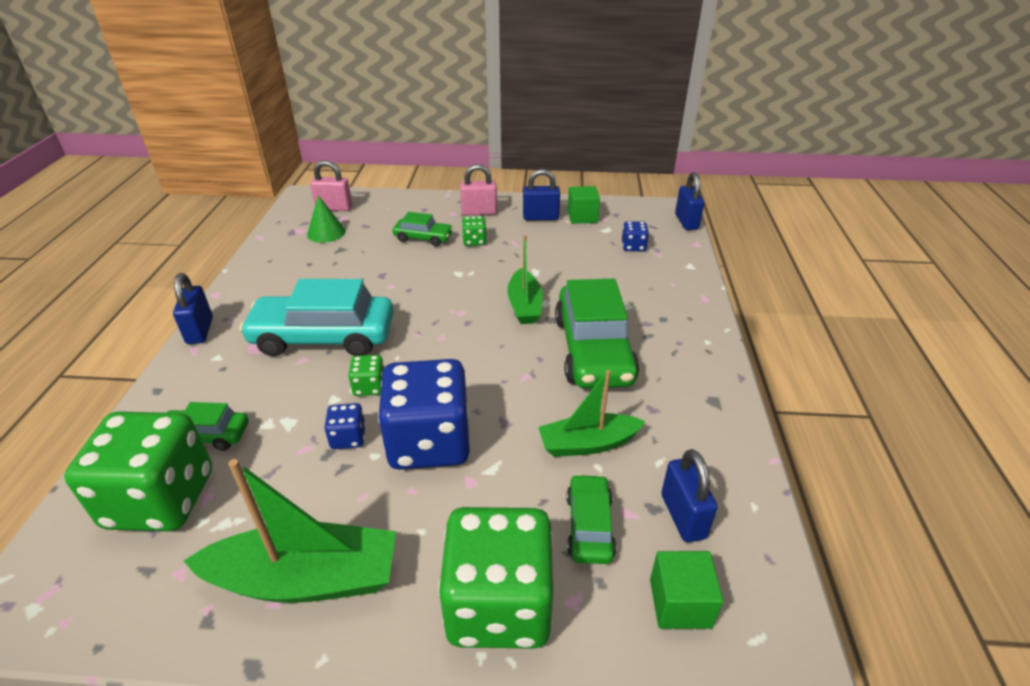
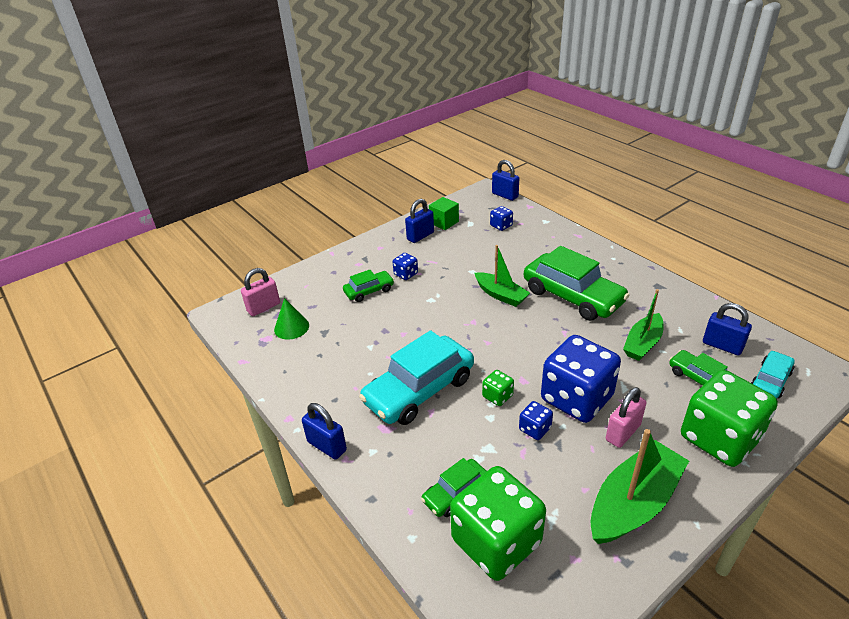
camera: 40 degrees left, 0 degrees up
(474, 241) = (406, 274): green dice -> blue dice
(479, 212) = (375, 253): pink padlock -> pink padlock (623, 432)
(680, 603) = (771, 380): green cube -> turquoise car

